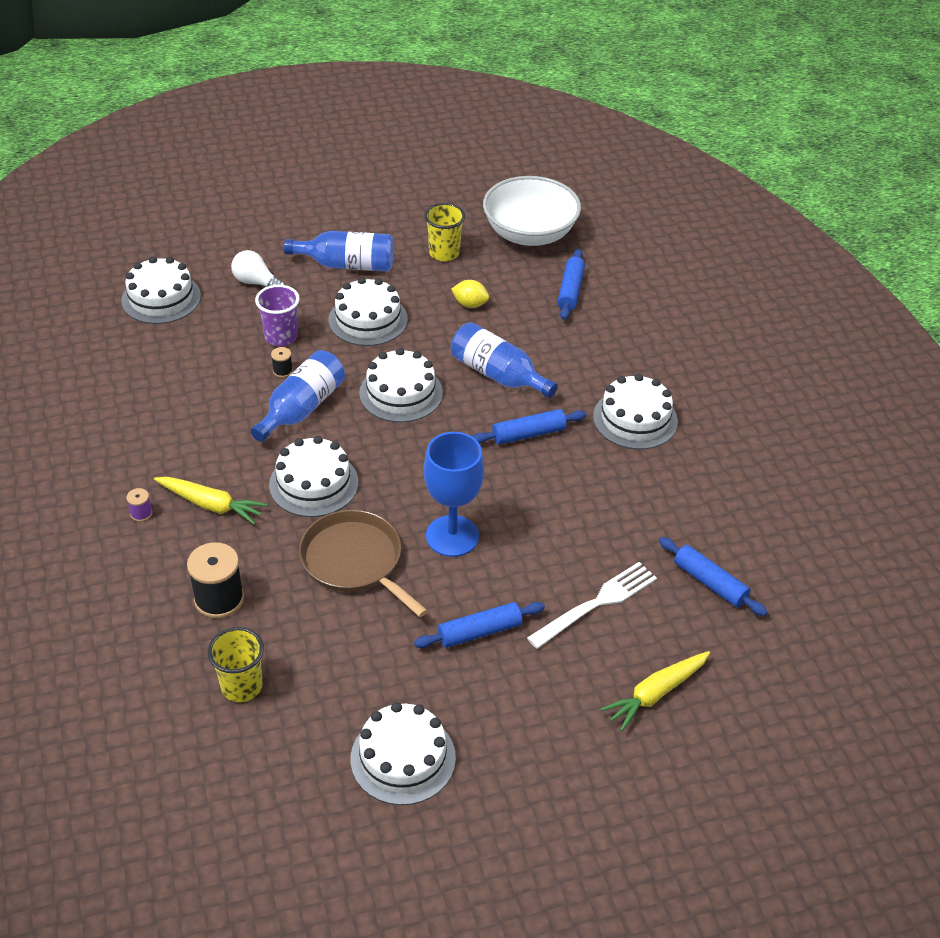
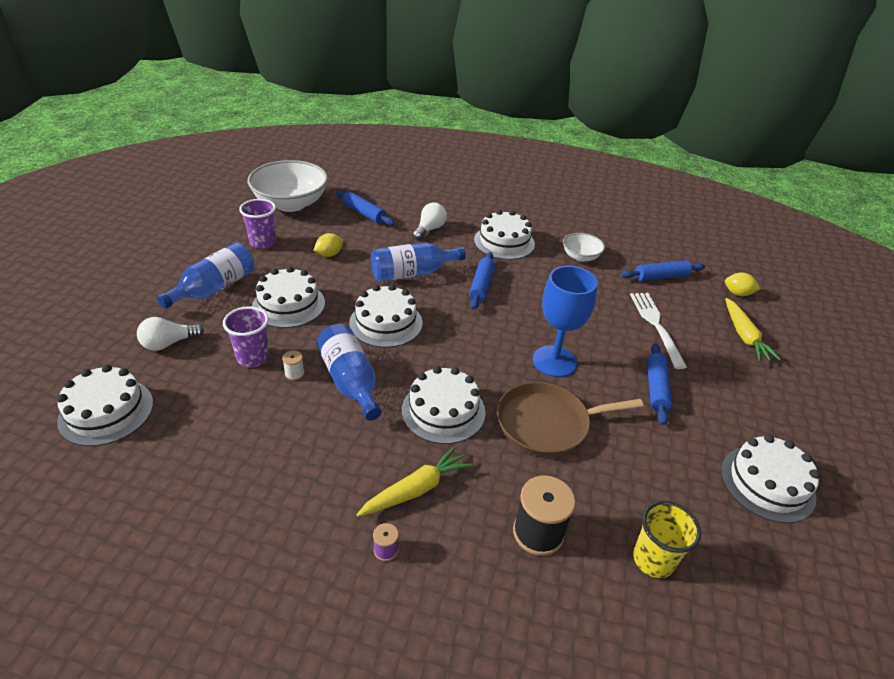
camera: 60 degrees left, 5 degrees down
(282, 371) = (294, 373): black spool -> white spool
(444, 253) = (263, 242): yellow cup -> purple cup
(594, 351) = (429, 229): none -> white light bulb
(675, 495) = (580, 256): none -> white bowl
(750, 669) = (737, 293): none -> yellow lemon

